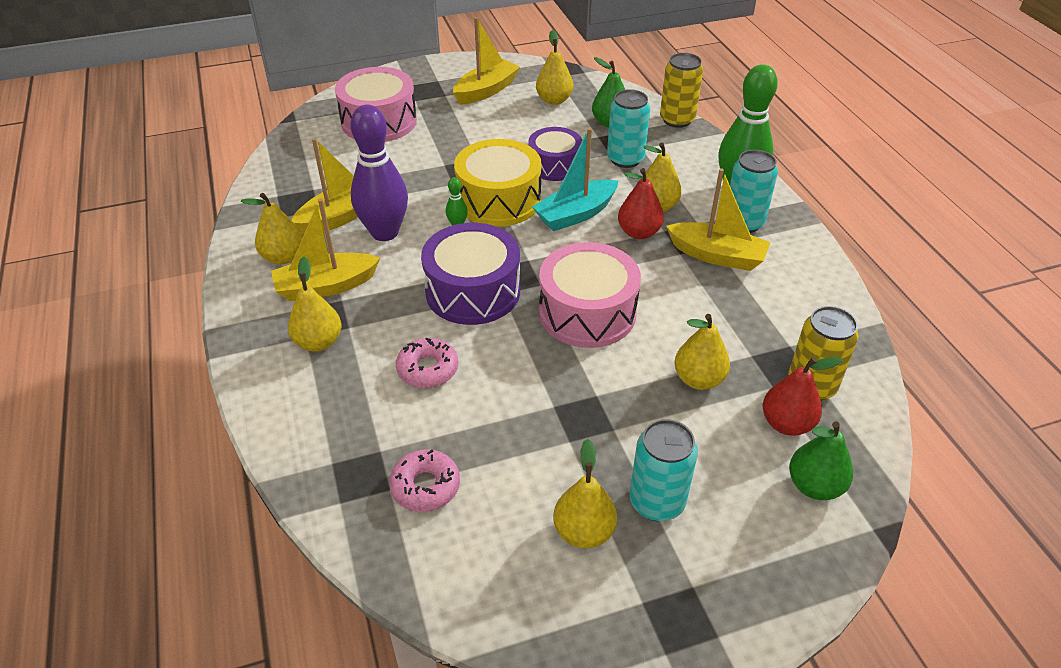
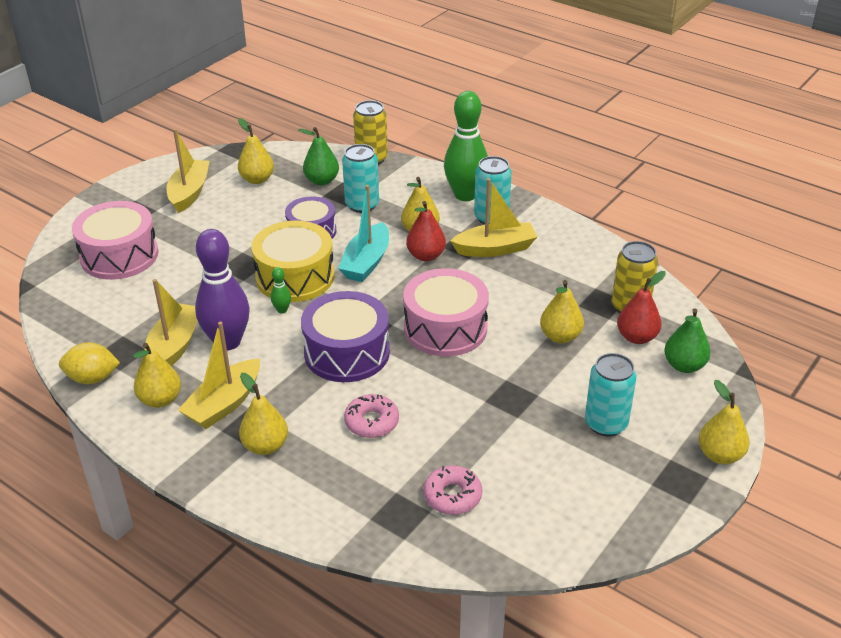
camera: 35 degrees left, 5 degrees down
(255, 214) = (92, 378): none -> yellow lemon
(583, 531) = (580, 465): yellow pear -> yellow pear (720, 455)

